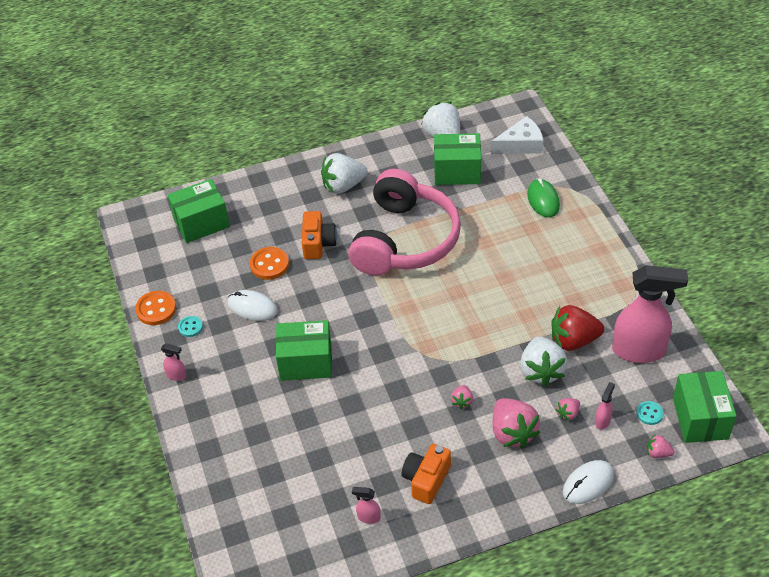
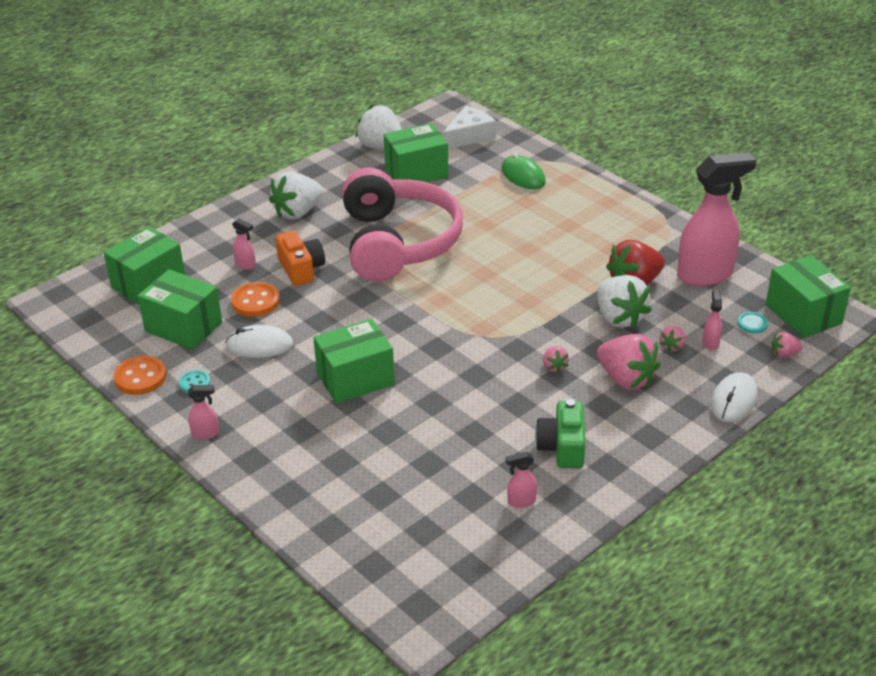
camera: 25 degrees left, 10 degrees down
(207, 272) = (183, 327): none -> green box
(279, 227) = (246, 265): none -> pink spray bottle
(426, 479) = (562, 447): orange camera -> green camera

